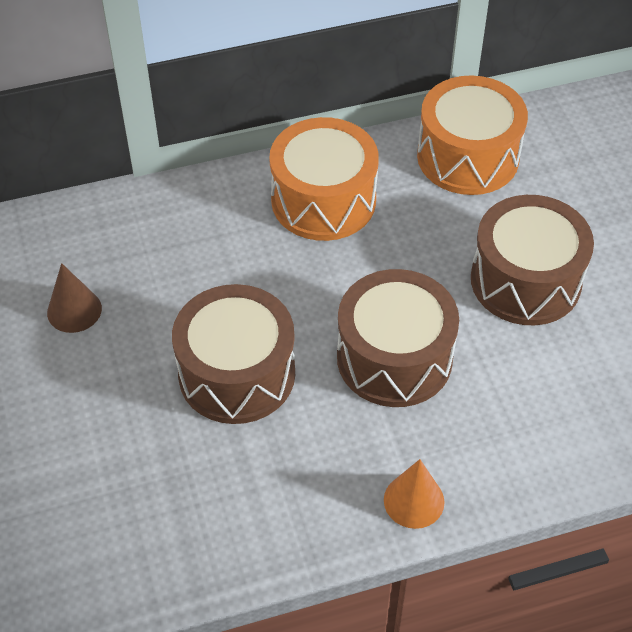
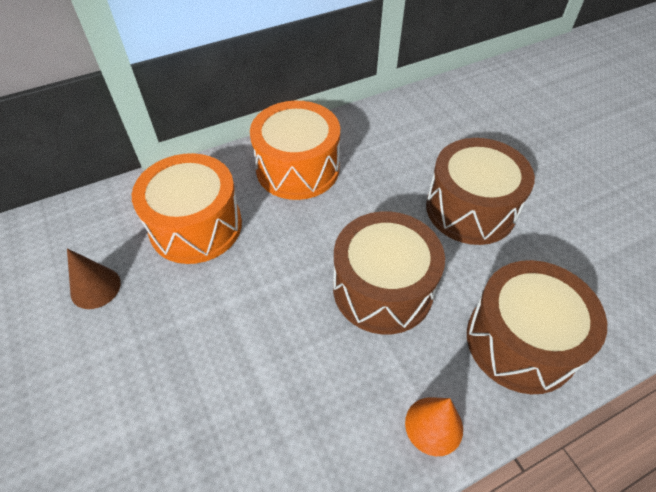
camera: 10 degrees left, 0 degrees up
(237, 373) = (248, 324): brown drum -> brown drum (520, 341)
(468, 157) = (400, 124): orange drum -> orange drum (196, 226)

